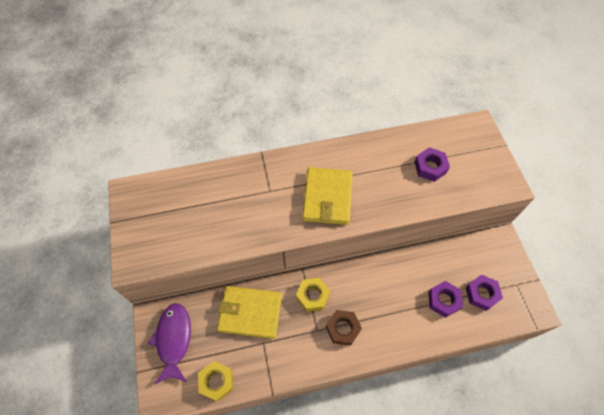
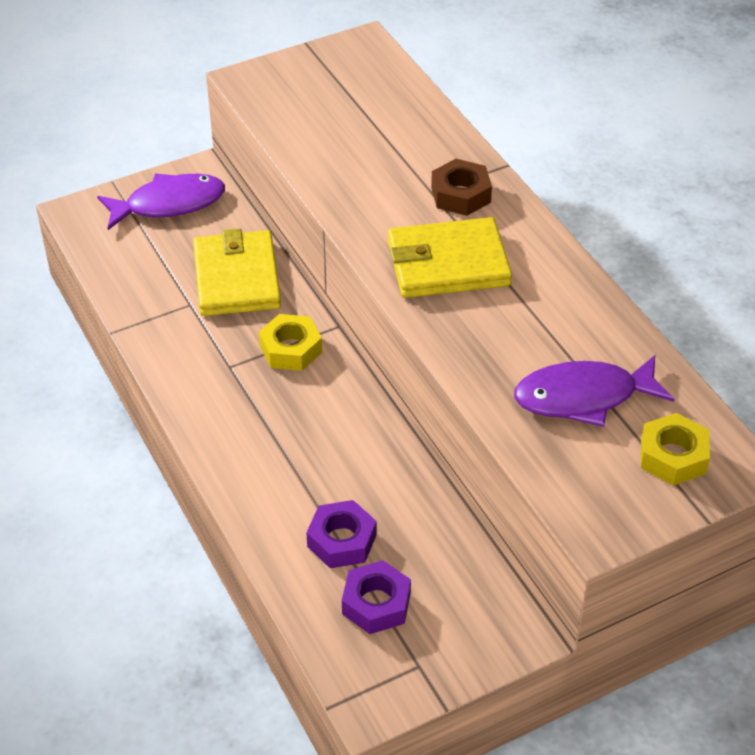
camera: 75 degrees right, 15 degrees down
(216, 381) = (116, 265): yellow nut -> yellow nut (673, 456)
(343, 329) = (242, 399): brown nut -> brown nut (460, 195)
(430, 167) = (583, 397): purple nut -> purple fish

